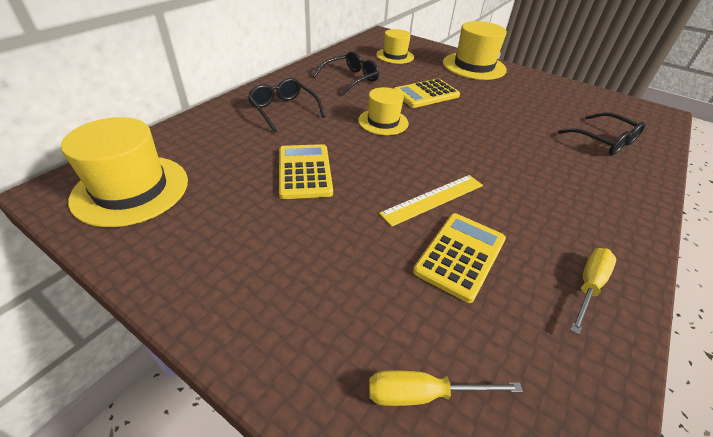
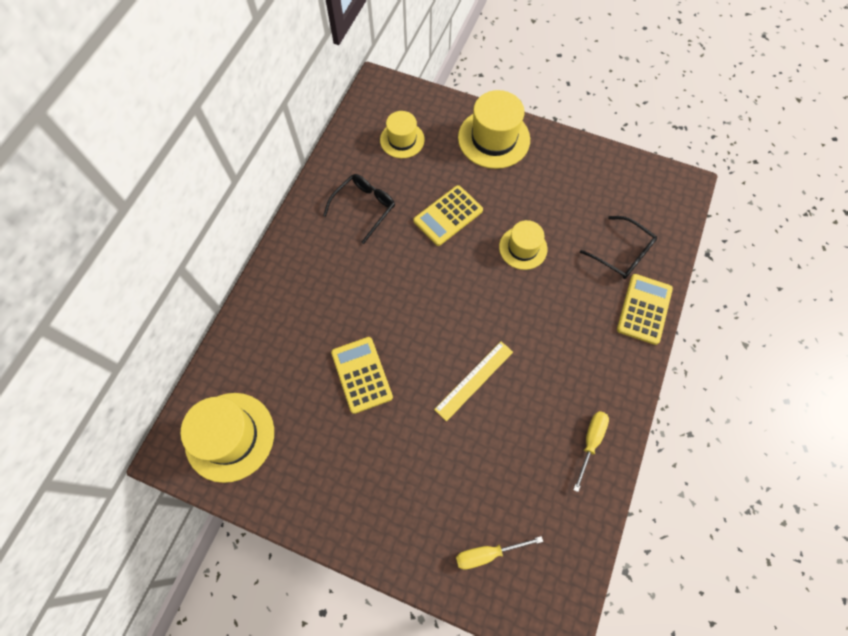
camera: 10 degrees left, 25 degrees up
(283, 110) = (312, 286): black glasses -> none
(383, 122) = (413, 279): yellow hat -> yellow hat (523, 248)
(460, 255) = (500, 437): yellow calculator -> yellow calculator (644, 309)

